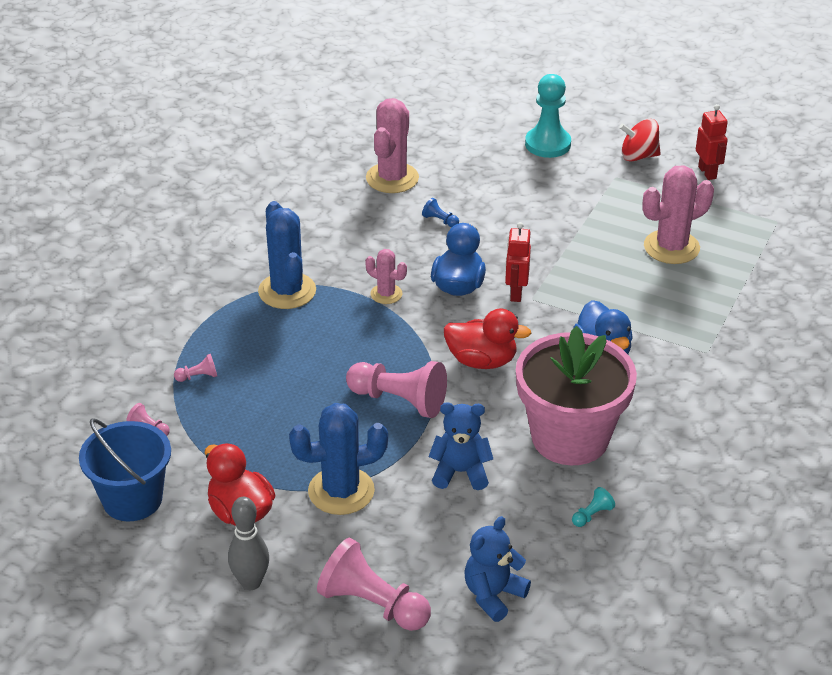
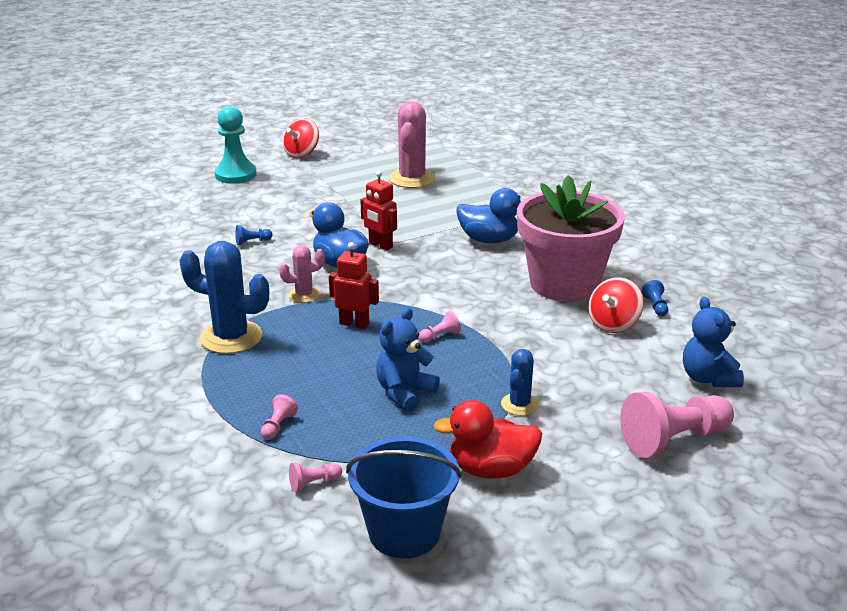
camera: 55 degrees left, 10 degrees down
(251, 582) = (591, 498): grey bowling pin -> none
(341, 491) = (519, 404): blue cactus -> blue cactus, size x0.55
(392, 178) = (168, 241): pink cactus -> none
(399, 400) = (440, 336): pink pawn -> pink pawn, size x0.43
(460, 472) = (555, 341): blue teddy bear -> blue teddy bear (404, 393)
(482, 361) = (438, 285): red duck -> none
(528, 498) = (613, 324): none -> red spinning top
(592, 515) = (655, 306): turquoise pawn -> blue pawn
(707, 172) = (355, 142): red robot -> red robot (354, 324)

